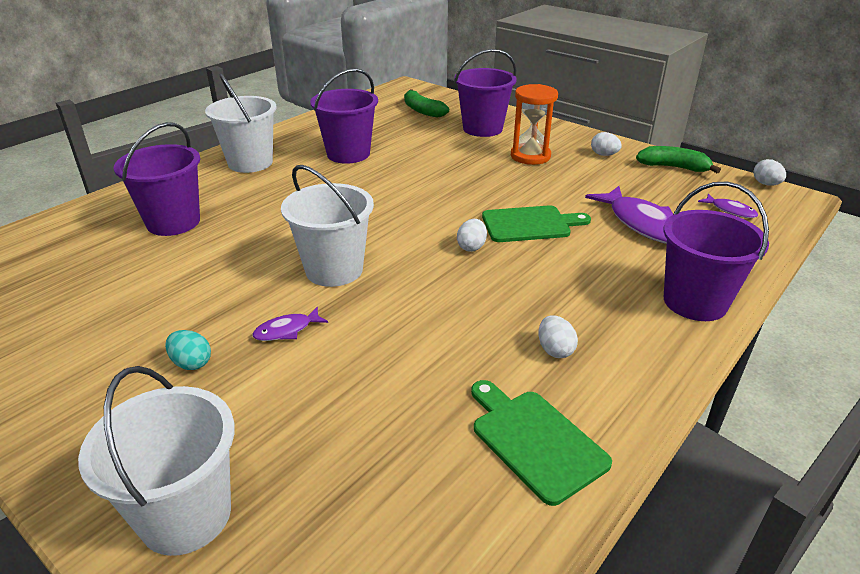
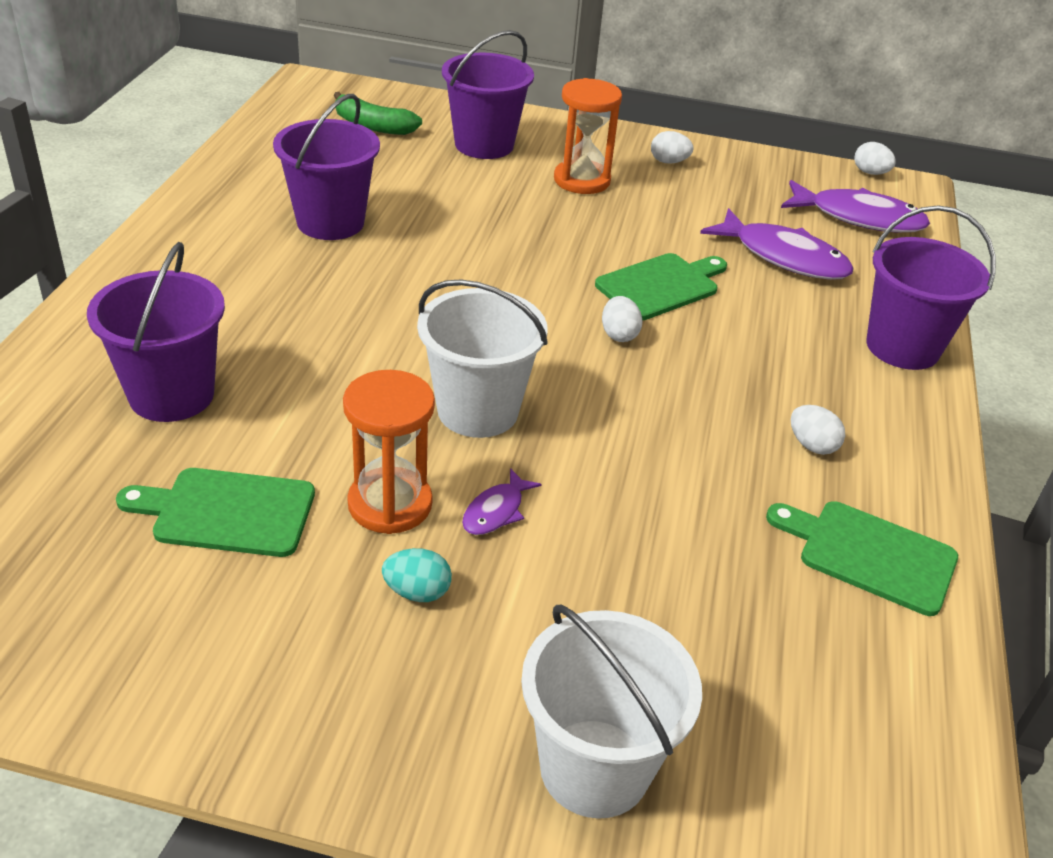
camera: 30 degrees left, 5 degrees up
(137, 288) = (227, 512): none -> green cutting board
(228, 308) = (390, 504): none -> orange hourglass
(250, 163) = (191, 266): white bucket -> none
(674, 167) = (760, 167): green banana -> none
(730, 210) = (859, 218): purple fish -> purple fish, size x2.04

